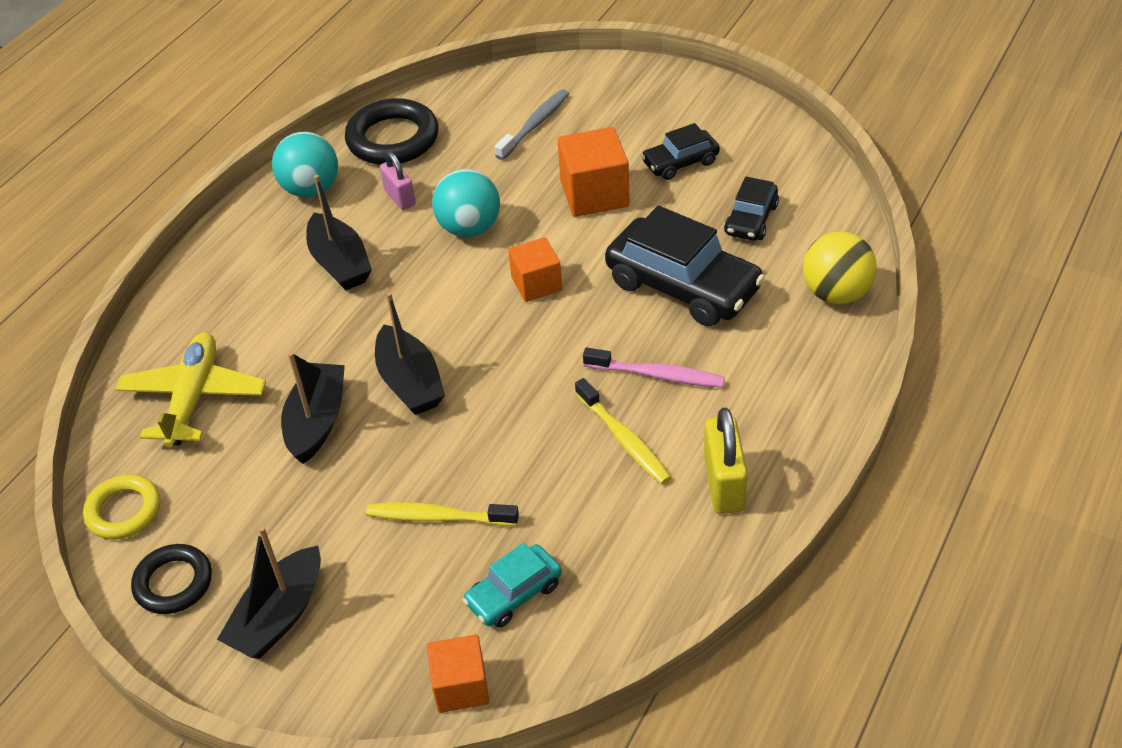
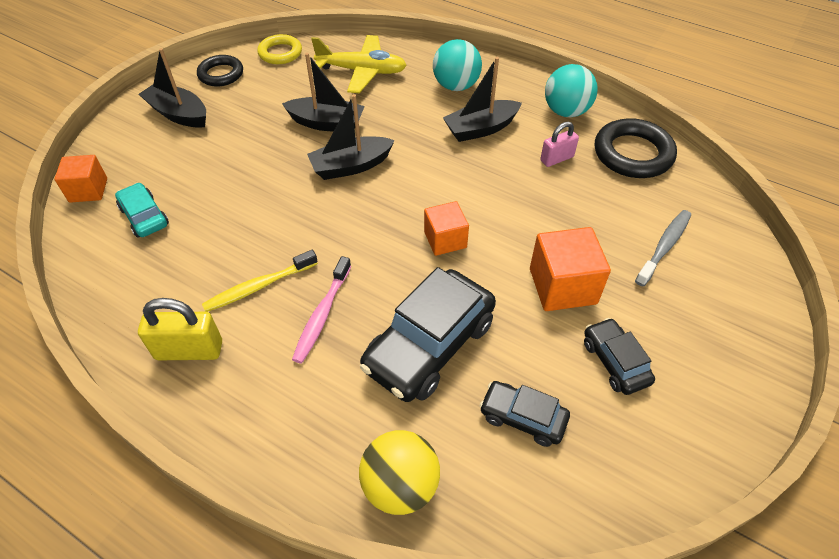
camera: 90 degrees right, 5 degrees up
(438, 517) = (224, 180): yellow toothbrush -> none
(469, 228) = (517, 199): turquoise ball -> turquoise ball (456, 86)
(535, 125) = (664, 247): grey toothbrush -> grey toothbrush turned 90 degrees counterclockwise

